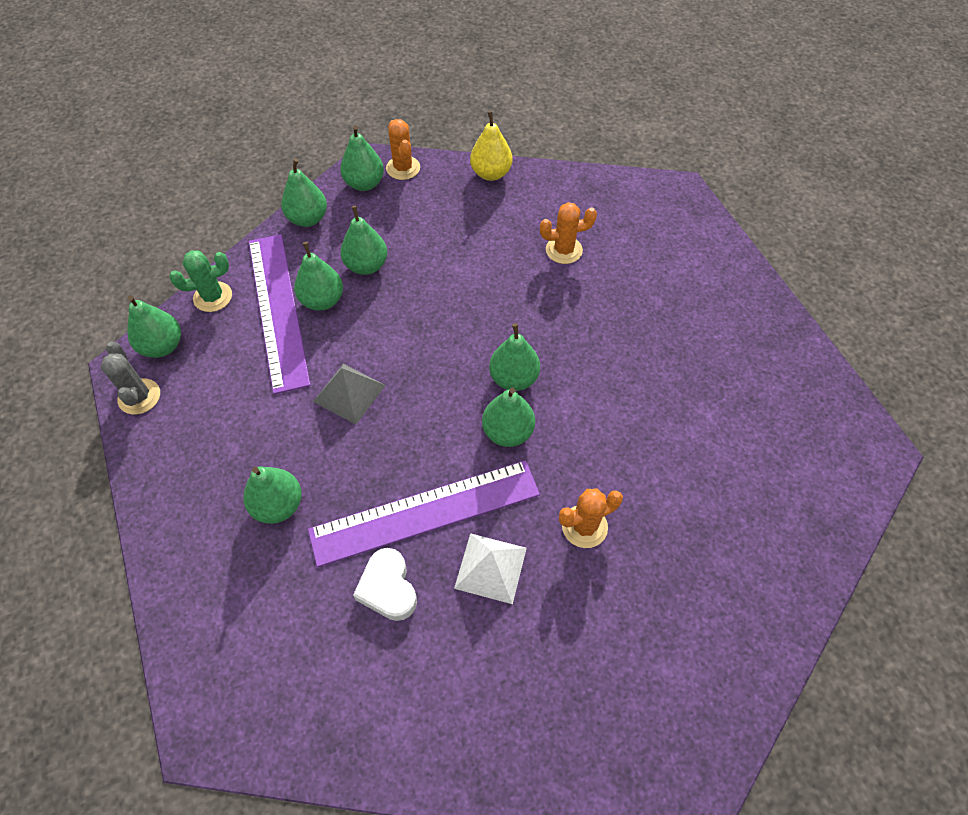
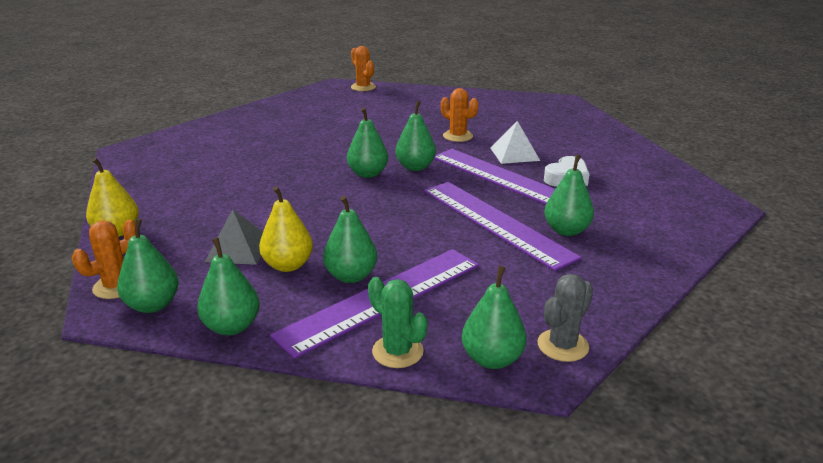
camera: 115 degrees left, 30 degrees down
(335, 448) = (495, 222): none -> purple ruler
(349, 393) = (441, 231): grey pyramid -> grey pyramid (238, 249)
(366, 265) = (288, 265): green pear -> yellow pear
(564, 250) = (218, 180): orange cactus -> orange cactus (363, 87)

